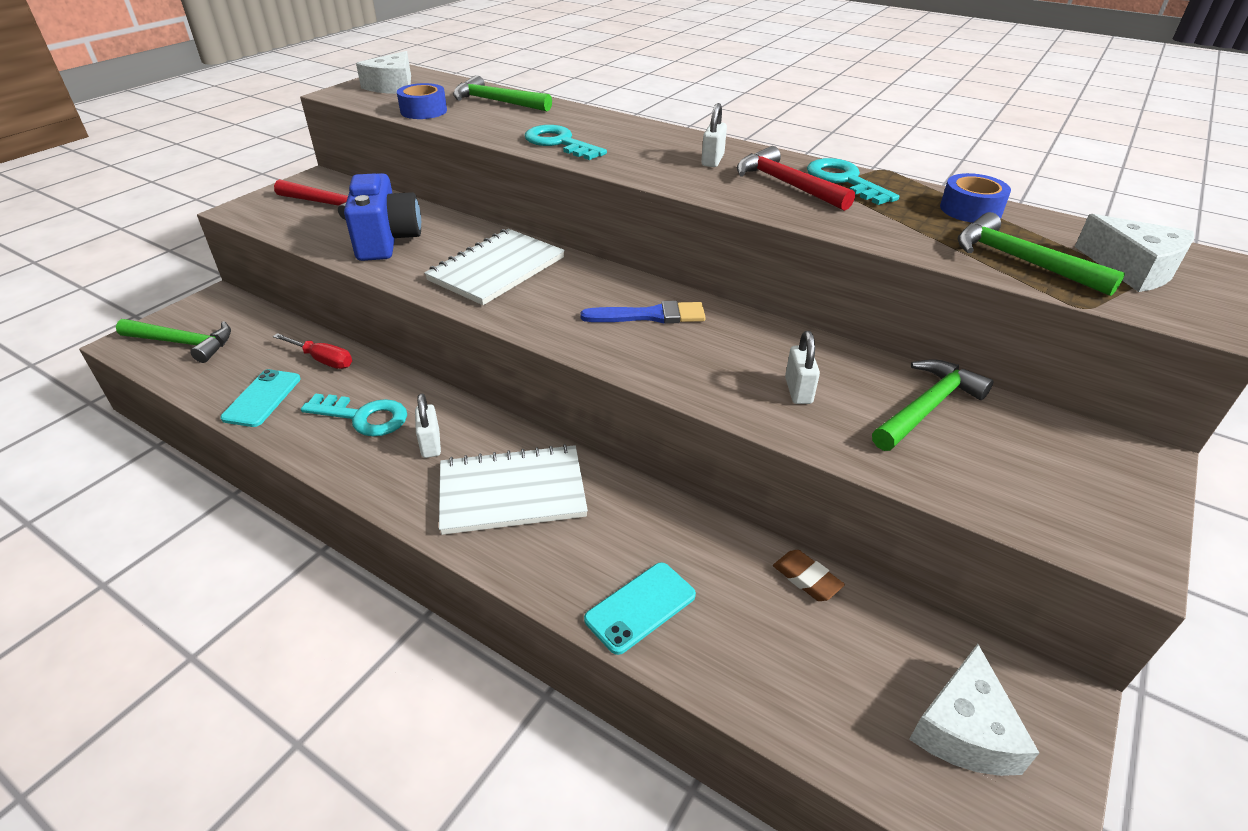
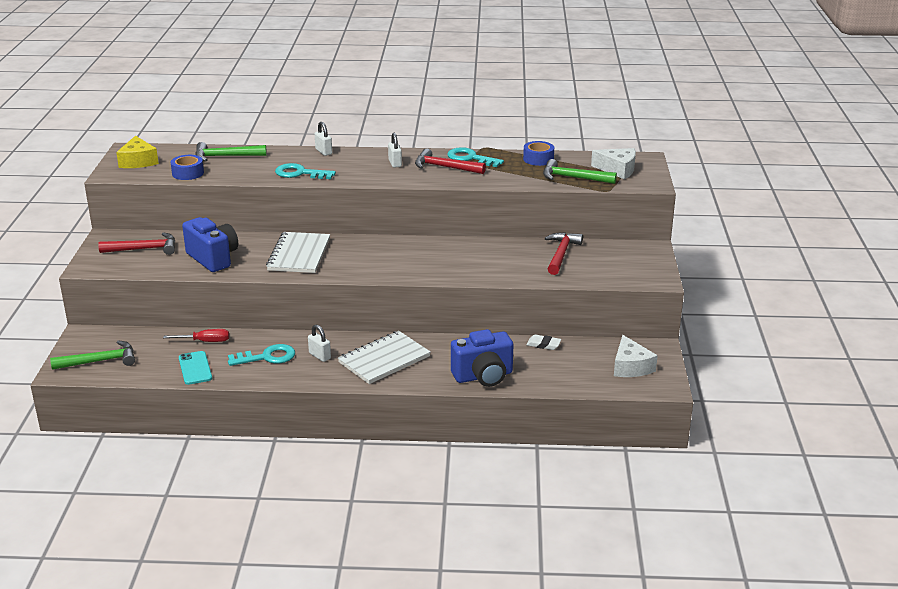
camera: 30 degrees left, 10 degrees down
(392, 86) = (138, 161): white cheese -> yellow cheese
(640, 607) = (483, 376): turquoise phone -> blue camera
(650, 316) = (406, 253): blue brush -> none
(798, 391) = (503, 264): white padlock -> white padlock (323, 152)
(806, 578) = (543, 344): brown eraser -> white eraser
(927, 407) = (561, 254): green hammer -> red hammer

